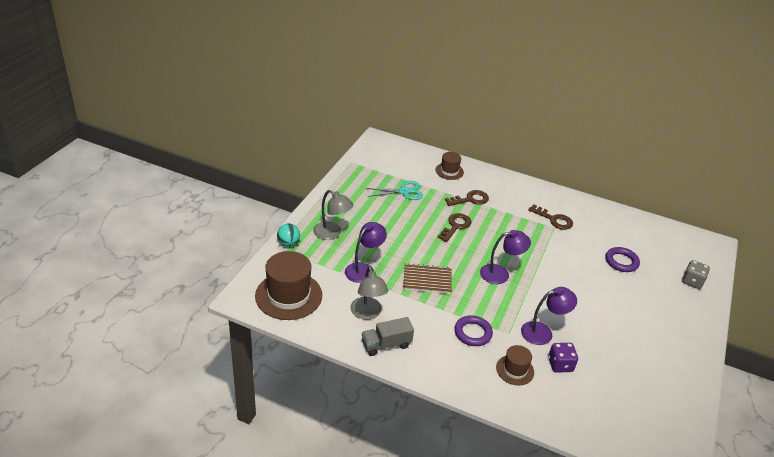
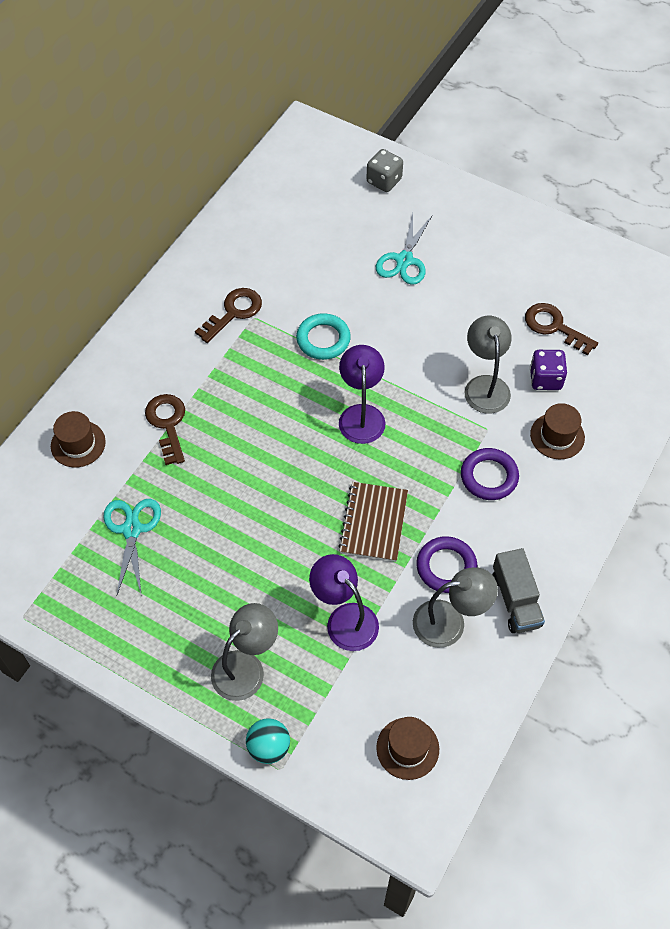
camera: 80 degrees left, 20 degrees up
(288, 295) = (407, 748): brown hat -> brown hat, size x0.54
(455, 226) = (239, 459): brown key -> brown key (554, 327)
(543, 332) = (485, 385): purple lamp -> grey lamp
(549, 256) = (323, 339): none -> turquoise ring
(621, 262) = (339, 251): purple ring -> purple ring (446, 567)
(629, 292) = (404, 260): none -> turquoise scissors

